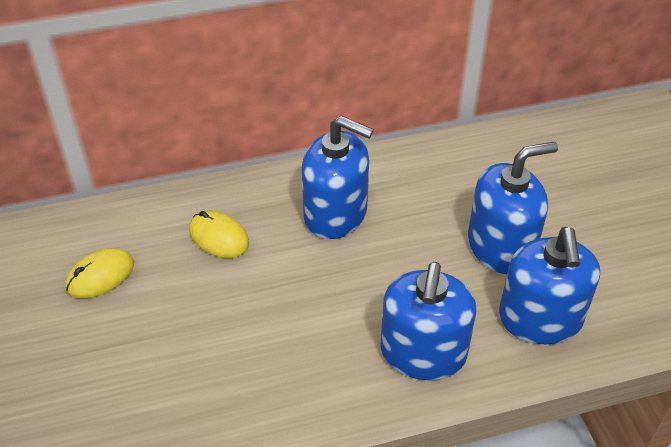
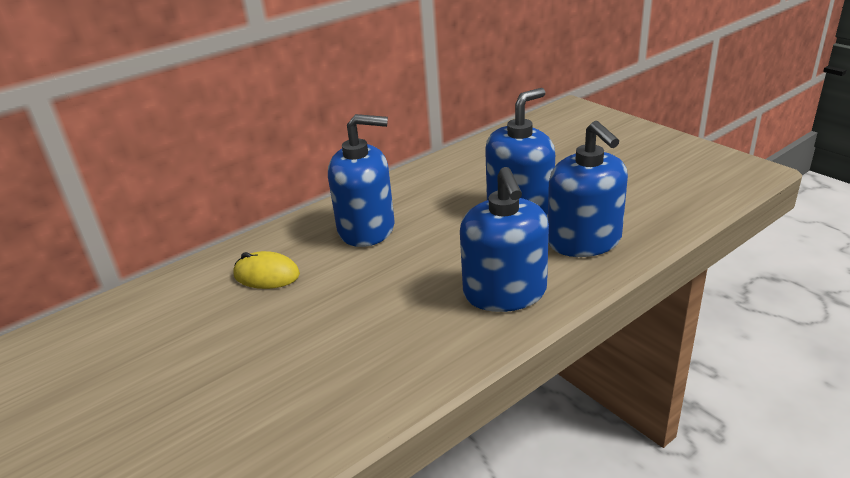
camera: 20 degrees left, 15 degrees down
(100, 276) = (157, 338): yellow mouse -> none

